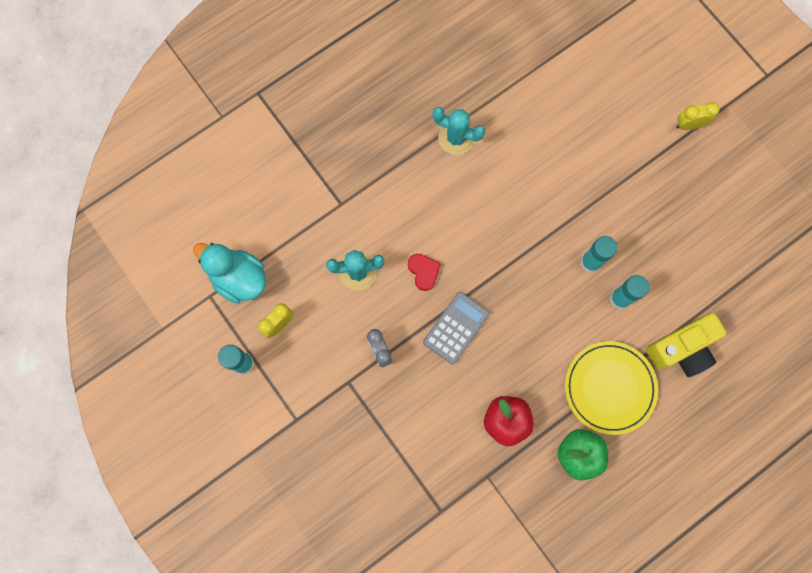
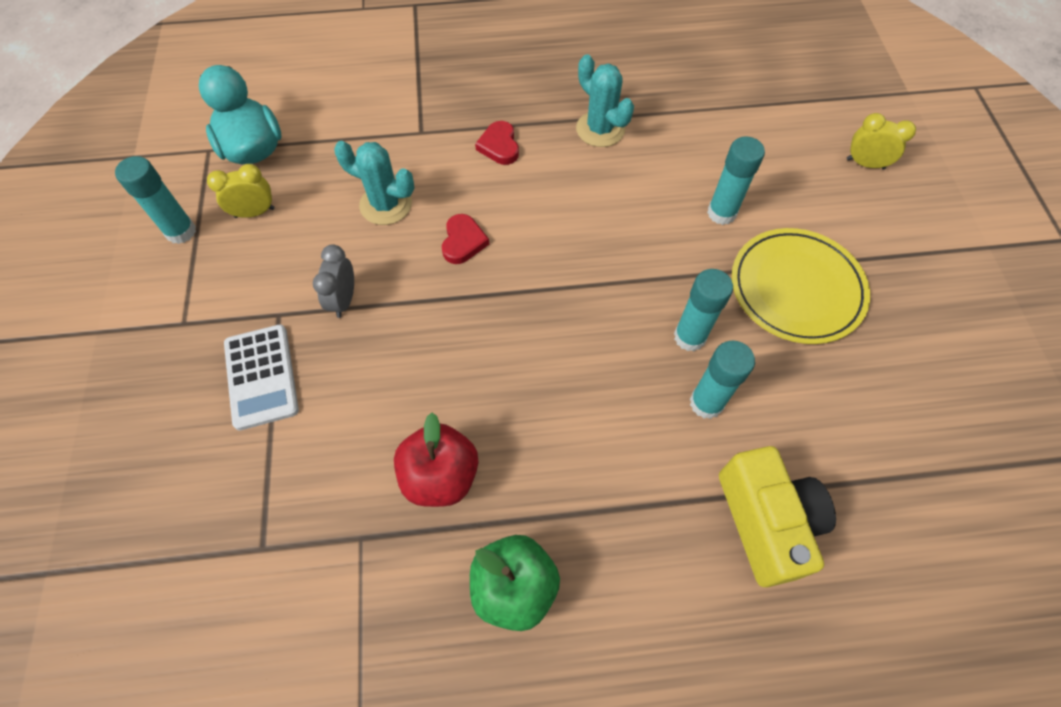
camera: 30 degrees right, 15 degrees down
(368, 424) = (261, 377): none -> white calculator
(399, 187) = (499, 146): none -> red heart
(456, 328) = (457, 323): grey calculator -> none
(565, 164) = (721, 213): none -> turquoise glue stick
(609, 388) = (620, 515): yellow plate -> yellow plate (796, 289)
(681, 349) = (765, 522): yellow camera -> yellow camera turned 105 degrees counterclockwise
(689, 125) = (919, 245): yellow clock -> yellow clock (865, 164)

